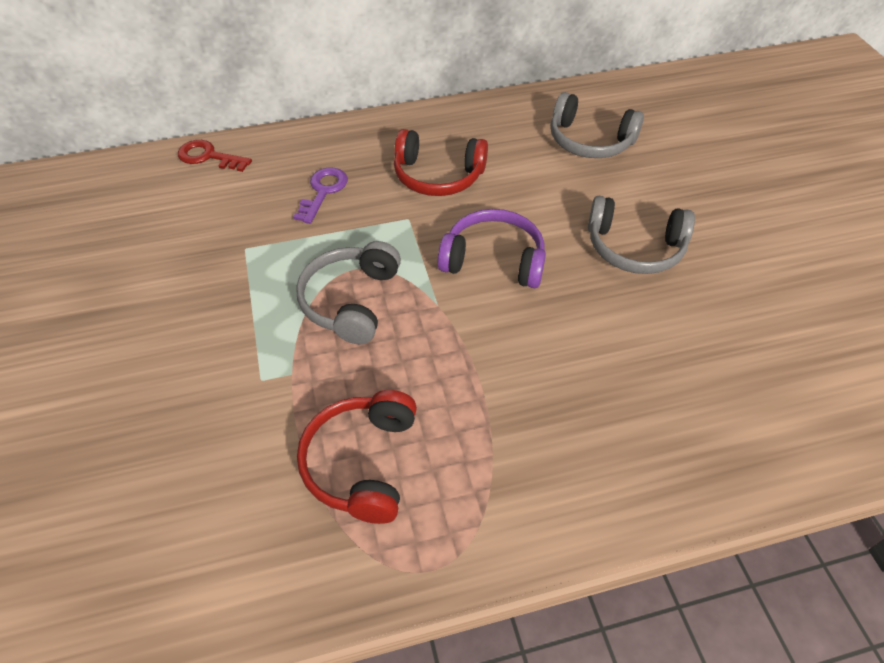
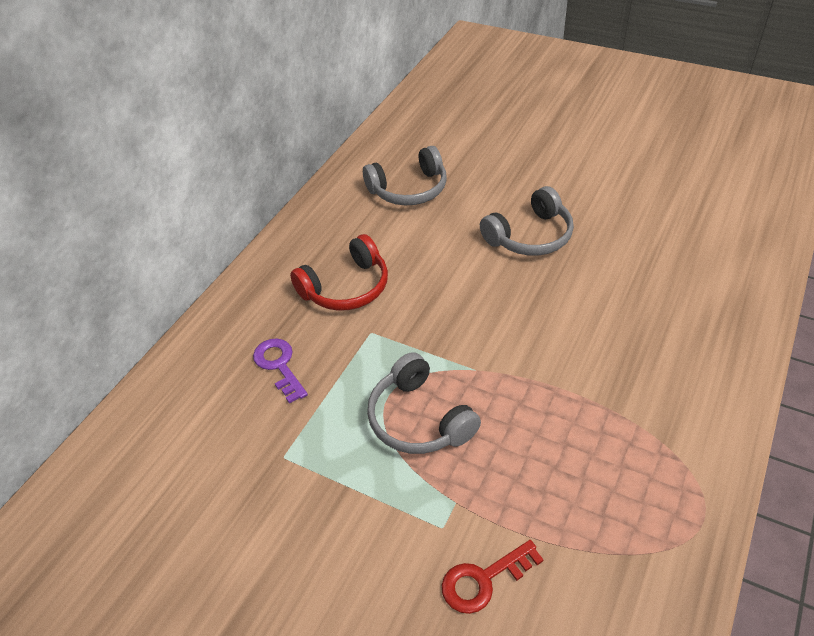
camera: 45 degrees left, 5 degrees down
(208, 157) = (135, 420): red key -> red key (483, 580)
(362, 462) = (582, 505): red headphones -> none
(493, 260) = (466, 311): purple headphones -> none

